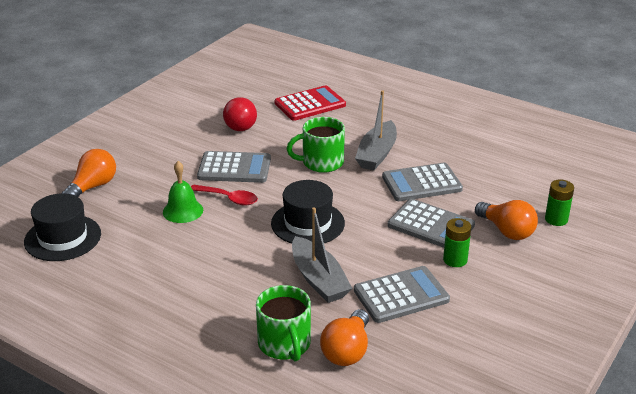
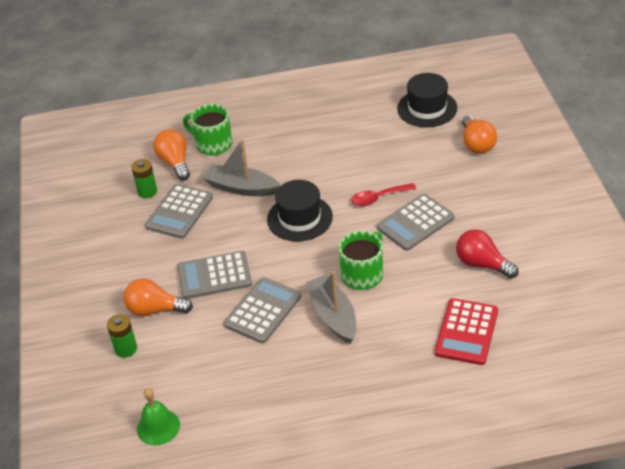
camera: 140 degrees right, 10 degrees up
(183, 211) = (391, 170): green bell -> green bell (158, 427)
(455, 260) = (170, 259): green battery -> green battery (147, 192)

